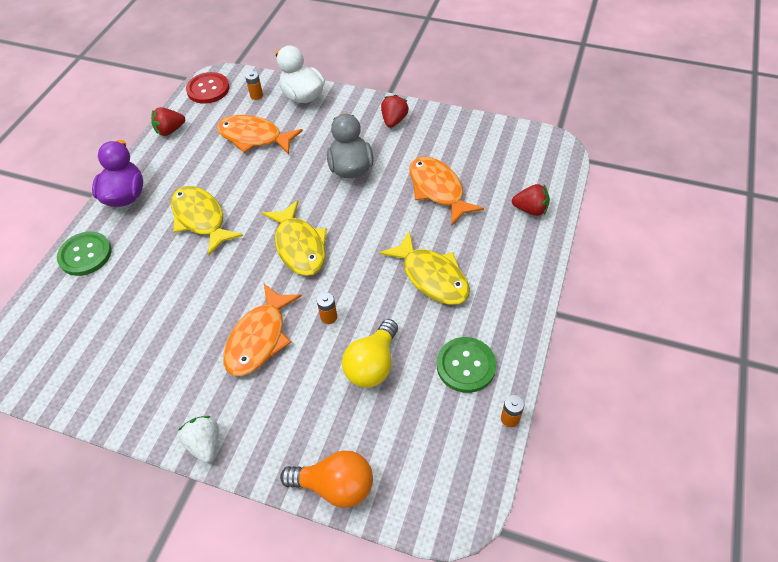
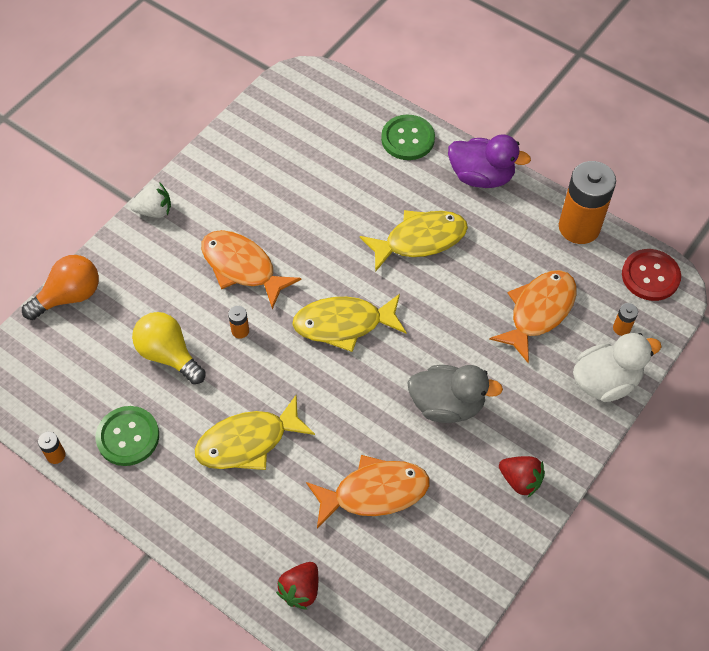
camera: 105 degrees right, 5 degrees up
(170, 130) = (579, 227): red strawberry -> orange battery
(335, 486) = (69, 296): orange light bulb -> orange light bulb turned 150 degrees counterclockwise

